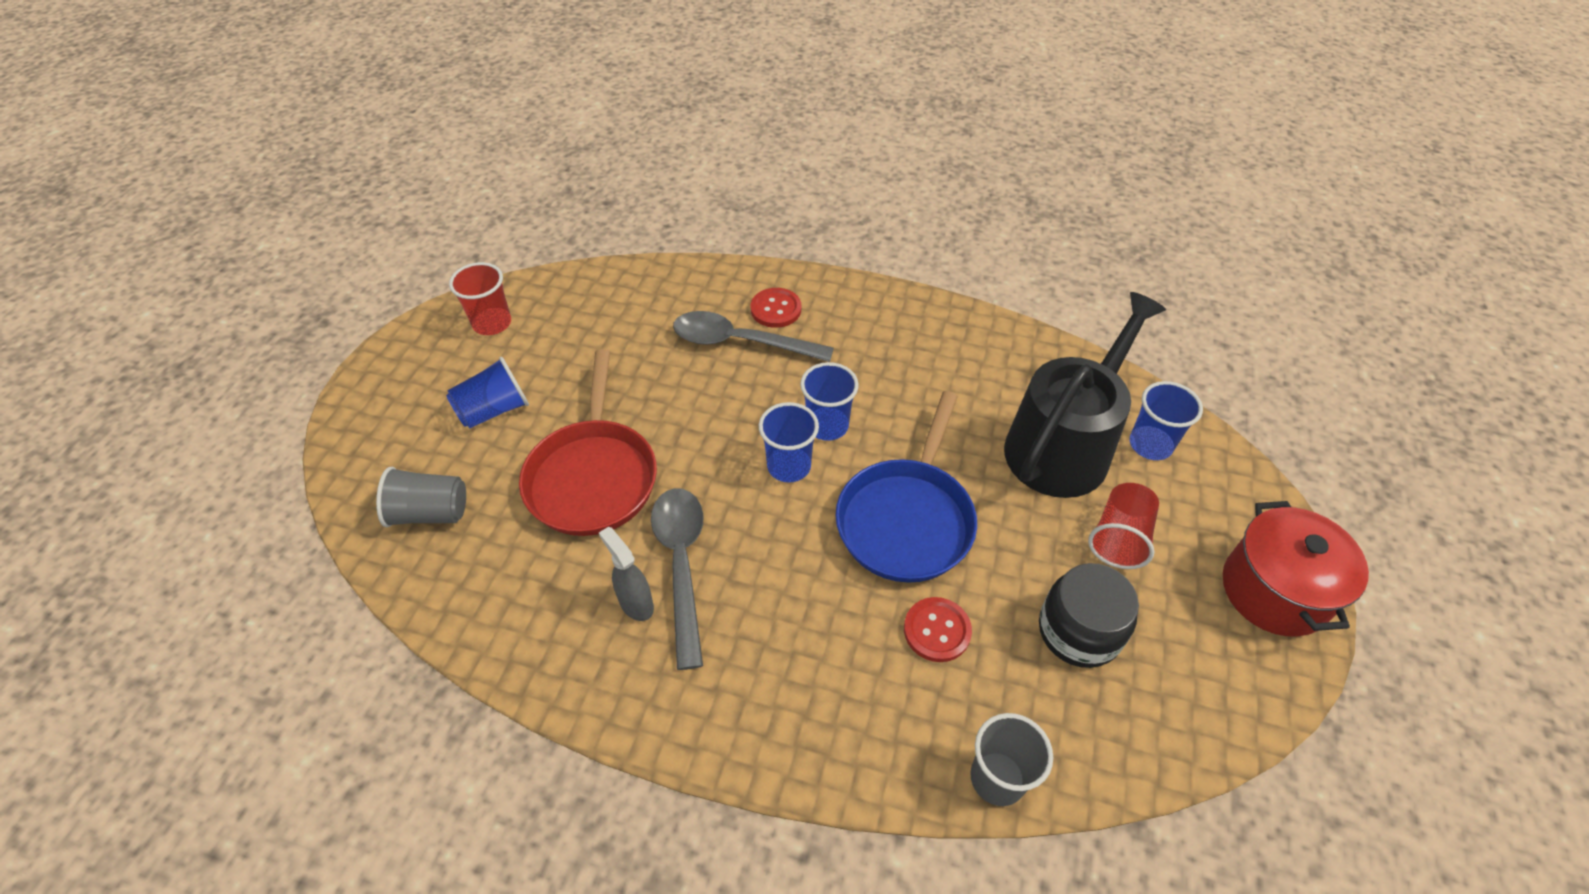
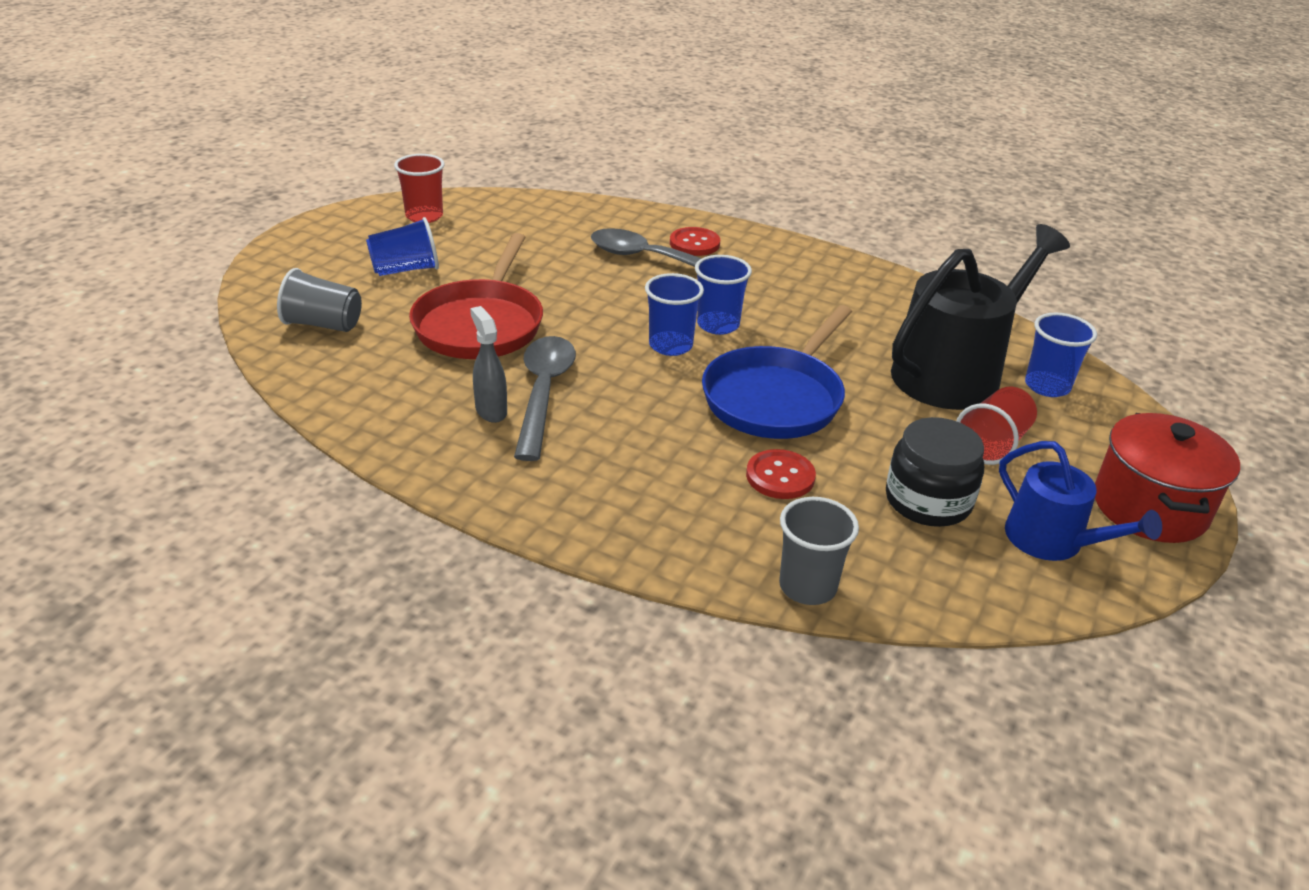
camera: 10 degrees right, 15 degrees down
(1200, 658) = (1052, 541): none -> blue watering can

